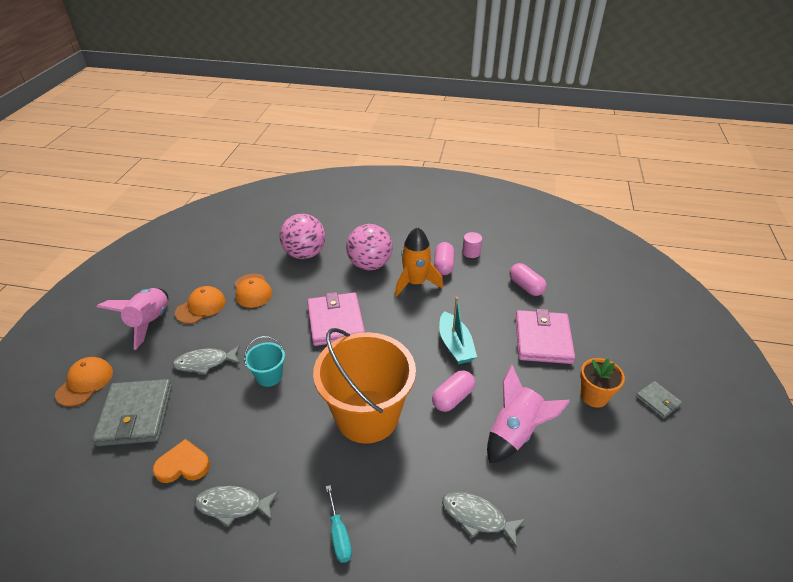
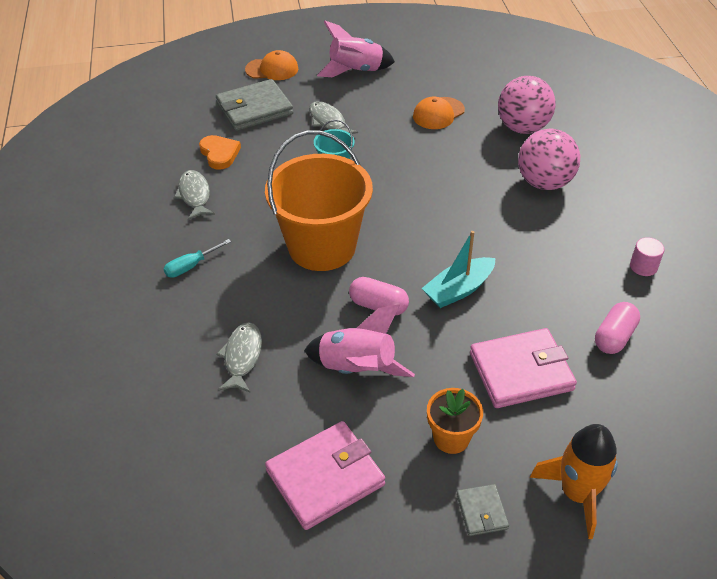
camera: 70 degrees right, 5 degrees up
(201, 307) = (394, 91): orange cap -> none
(335, 321) = (434, 185): pink wallet -> pink wallet (325, 477)
(415, 283) = (541, 229): orange rocket -> orange rocket (577, 494)
(443, 266) = (593, 246): pink capsule -> none
(657, 401) = (482, 511): grey wallet -> grey wallet turned 45 degrees counterclockwise

